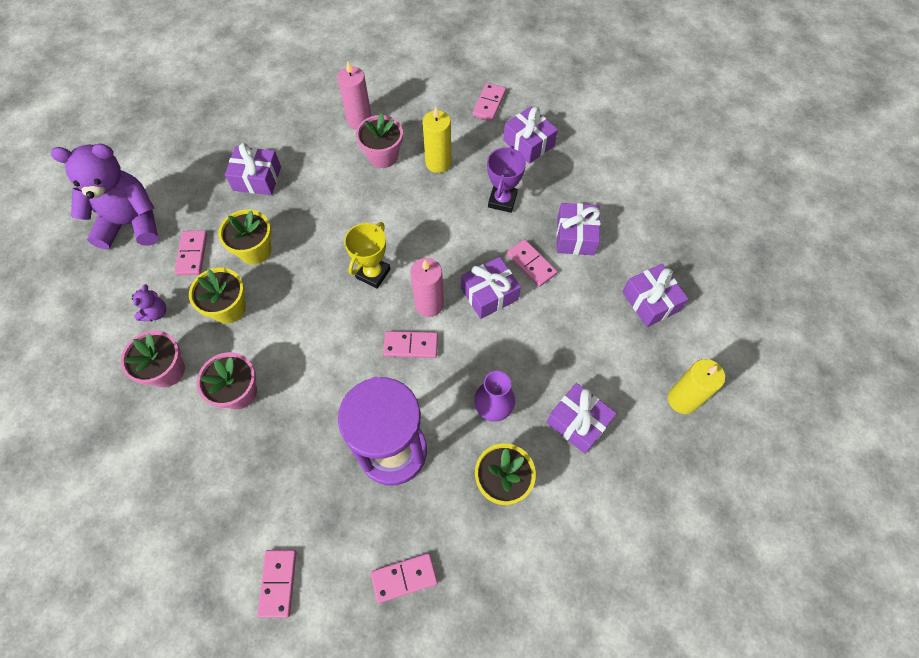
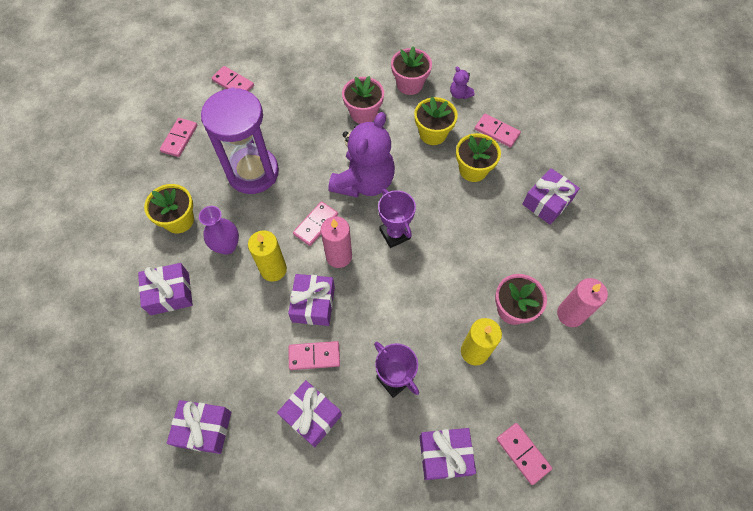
camera: 125 degrees right, 0 degrees up
(131, 223) = (551, 108): purple teddy bear -> purple teddy bear (364, 182)
(373, 273) = (395, 234): yellow trophy -> purple trophy
(682, 399) = (116, 382): yellow candle -> yellow candle (273, 269)

